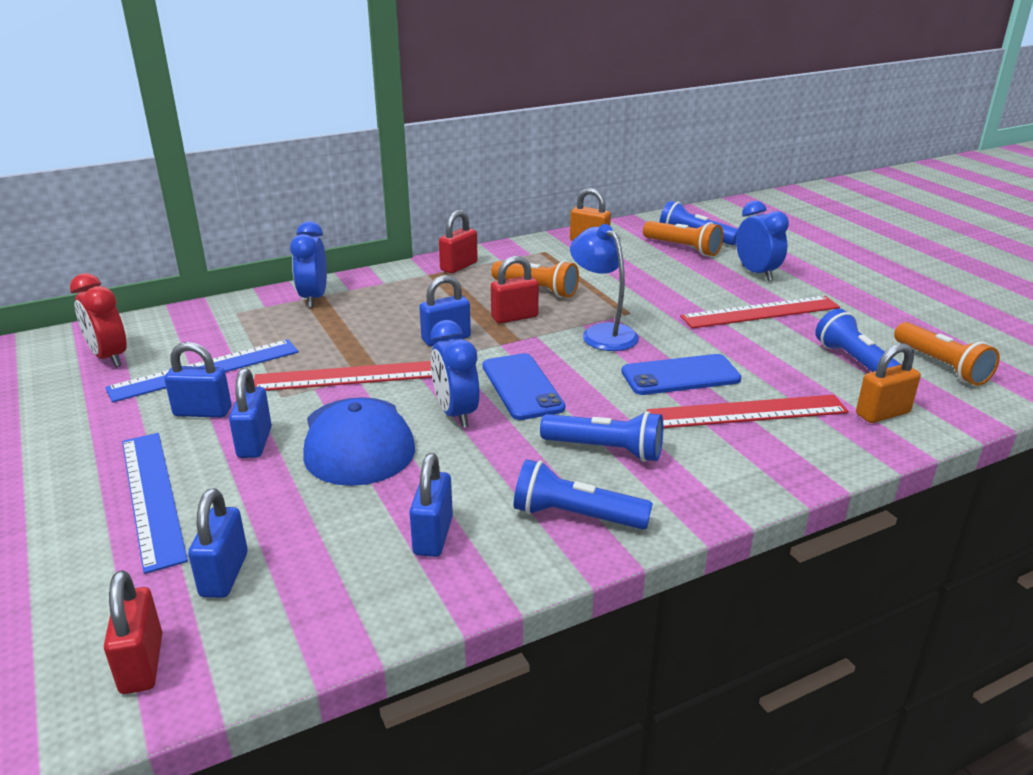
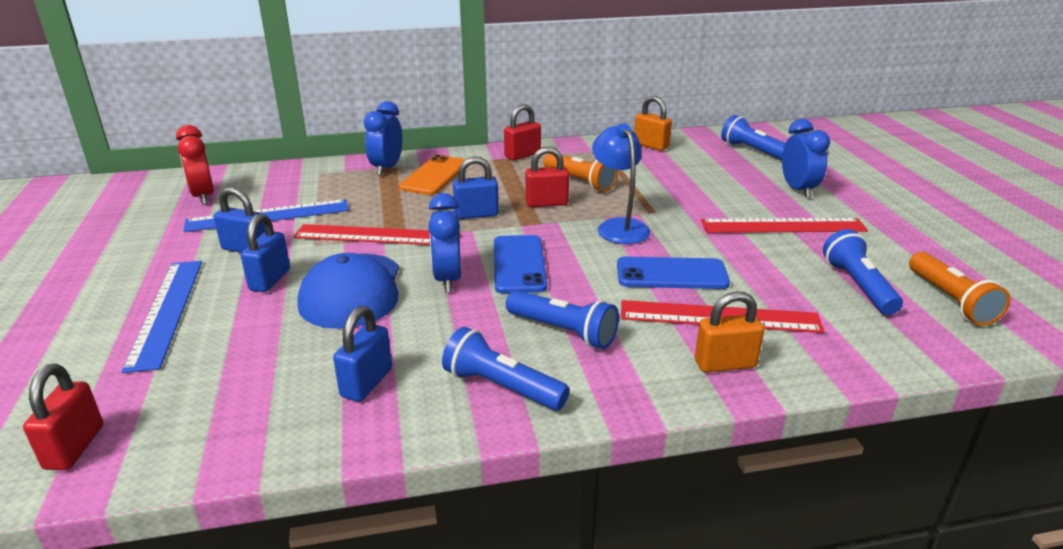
camera: 15 degrees right, 0 degrees up
(224, 575) = (180, 385): blue padlock -> none
(374, 300) = (434, 176): none -> orange phone
(682, 248) = (736, 160): orange flashlight -> none
(882, 413) = (861, 339): orange padlock -> orange padlock (725, 364)

